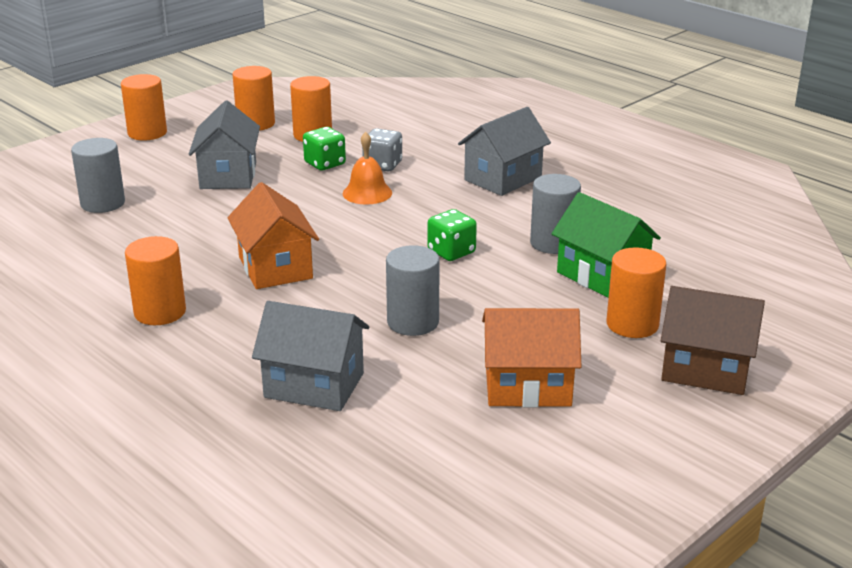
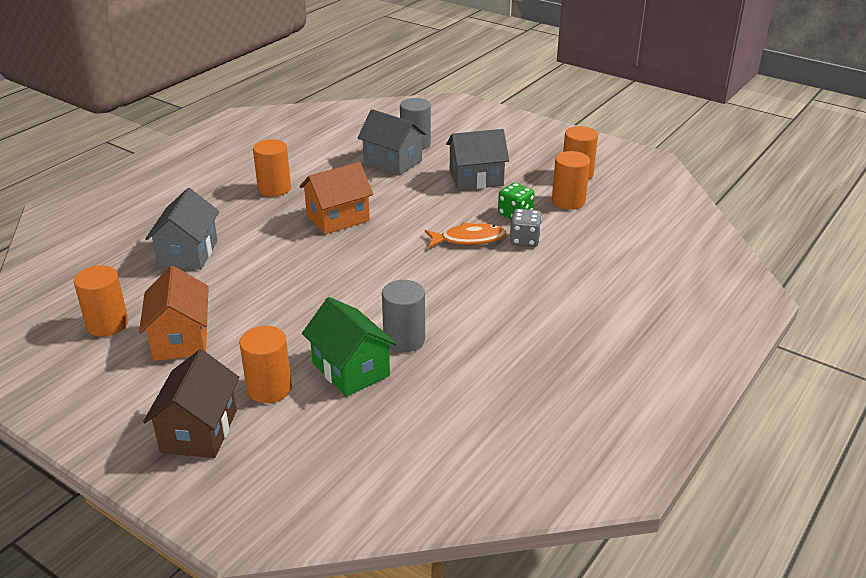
camera: 80 degrees right, 5 degrees up
(147, 133) = (535, 137): orange cylinder -> orange cylinder (107, 324)
(367, 193) = (469, 239): orange bell -> orange fish
(413, 322) = (267, 282): grey cylinder -> none
(451, 252) = (376, 288): green dice -> none
(503, 178) = (524, 304): grey house -> grey house (392, 162)
(602, 275) = (350, 369): green house -> green house turned 75 degrees counterclockwise

